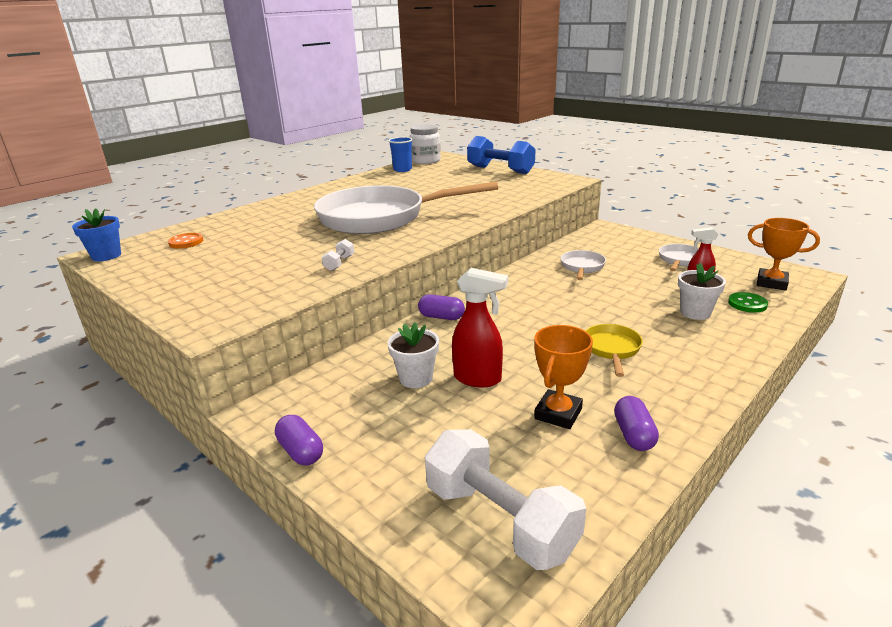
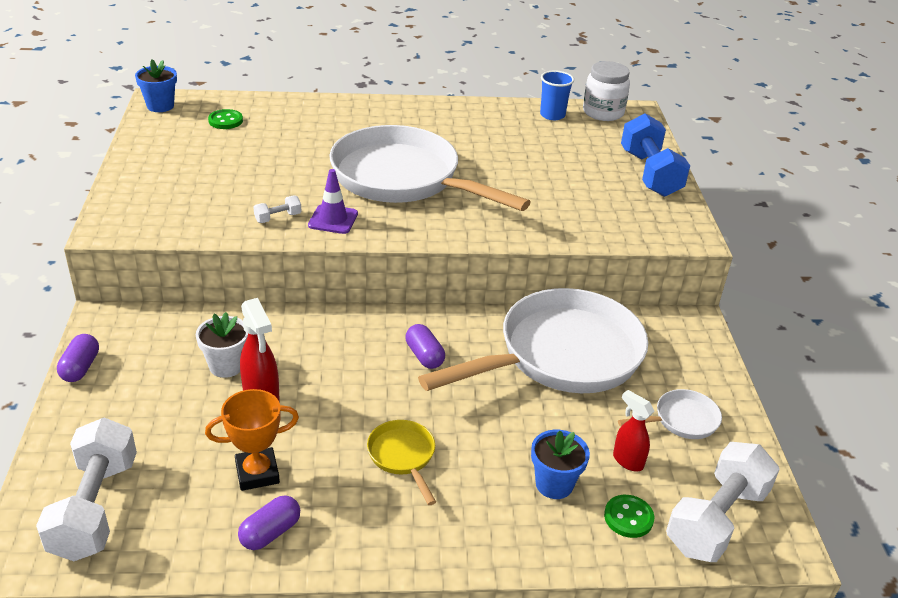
camera: 40 degrees right, 10 degrees up
(186, 242) = (225, 121): orange button -> green button
(379, 248) = (333, 219): none -> purple traffic cone
(441, 317) = (340, 322): purple capsule -> purple capsule (424, 356)
(582, 267) = (561, 355): white pan -> white pan, size x2.40
(611, 349) = (403, 457): yellow pan -> yellow pan turned 75 degrees counterclockwise
(695, 313) = (554, 484): white flower pot -> blue flower pot
(771, 283) = (716, 519): orange trophy -> white dumbbell

